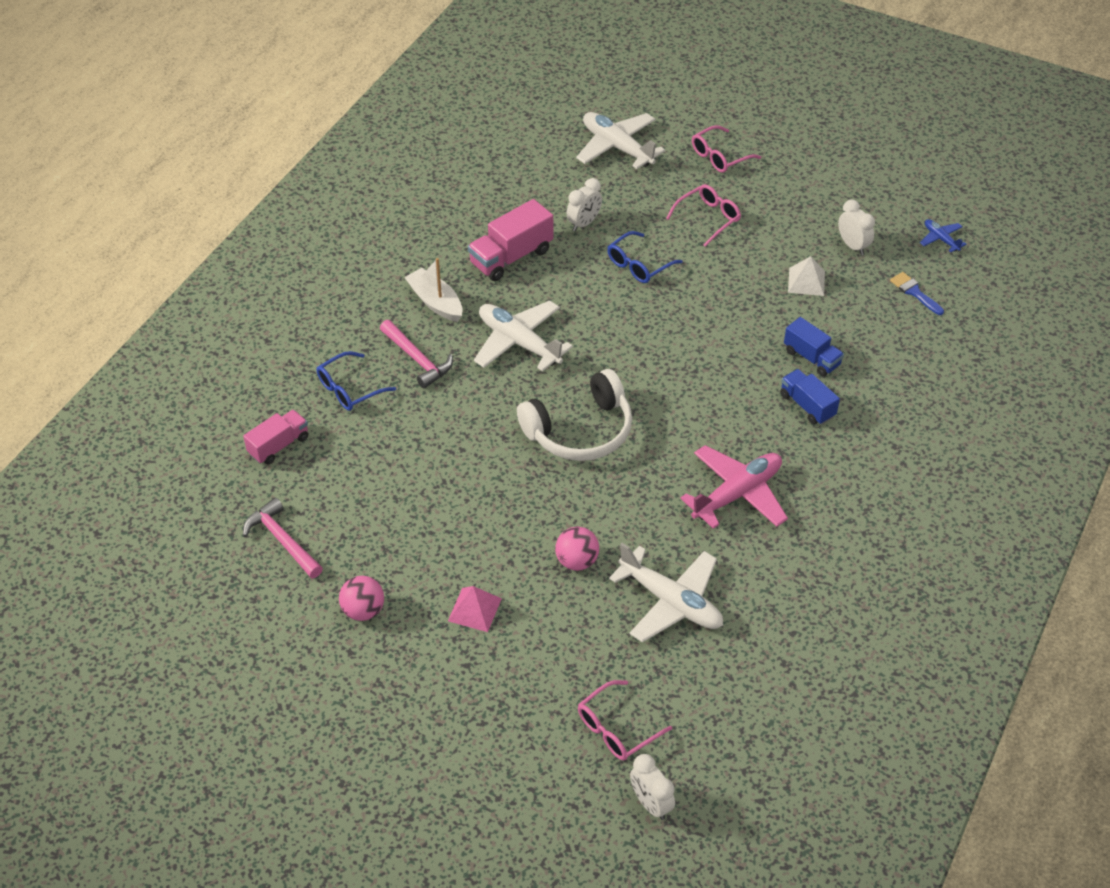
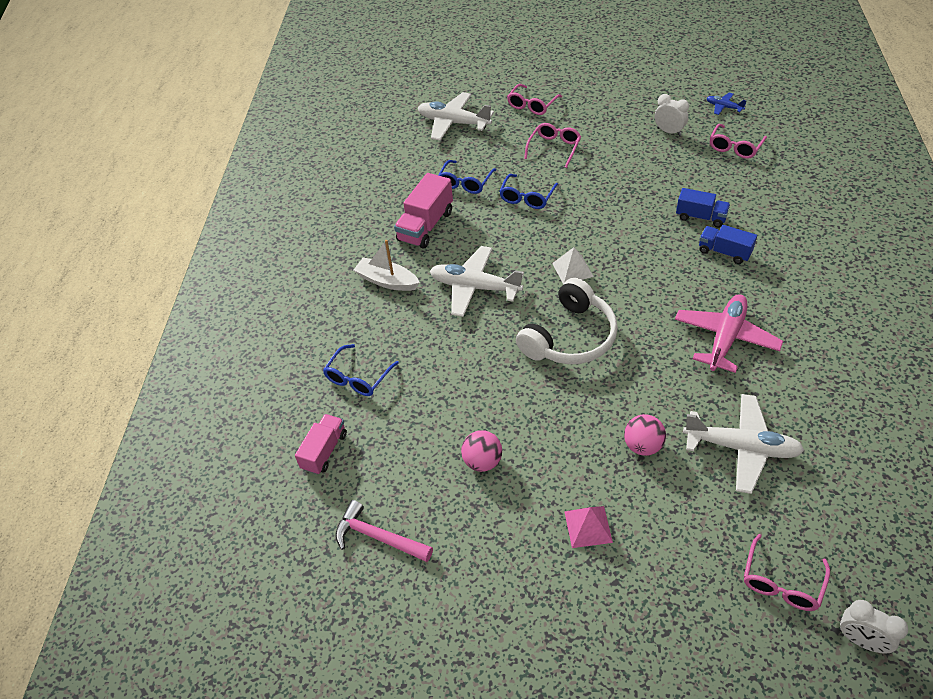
camera: 20 degrees left, 0 degrees up
(363, 610) = (492, 572): pink ball -> pink ball (482, 461)
(417, 359) = (401, 331): pink hammer -> none
(584, 223) = (465, 183): white clock -> blue glasses
(806, 281) = (655, 166): white pyramid -> white pyramid (572, 269)
(914, 292) = (735, 147): blue brush -> pink glasses

